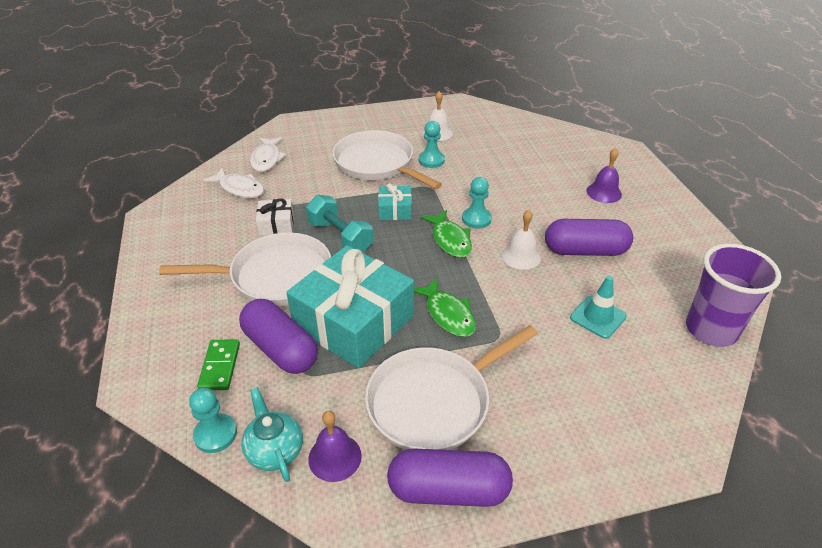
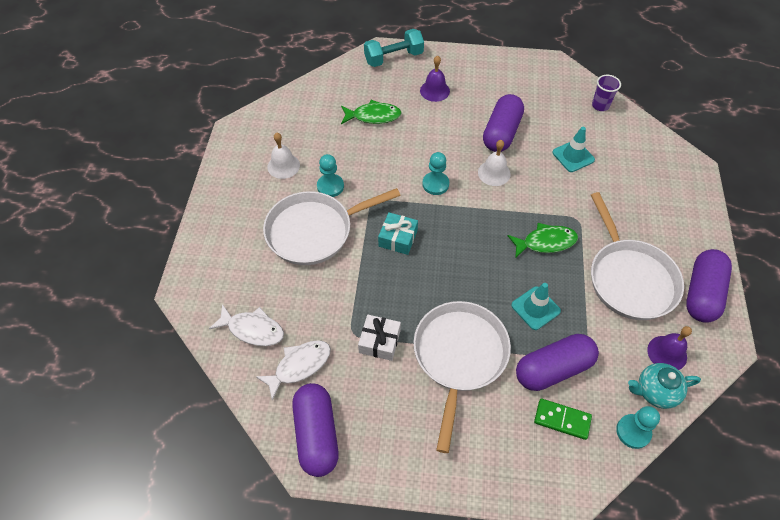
camera: 70 degrees left, 15 degrees up
(179, 212) = (316, 434): none -> purple capsule
(340, 237) = (421, 291): turquoise dumbbell -> turquoise dumbbell (393, 58)
(354, 321) = (535, 308): turquoise gift -> turquoise traffic cone
(450, 240) = (456, 211): green fish -> green fish (373, 116)
(711, 330) = (600, 105): purple cup -> purple cup, size x0.51

